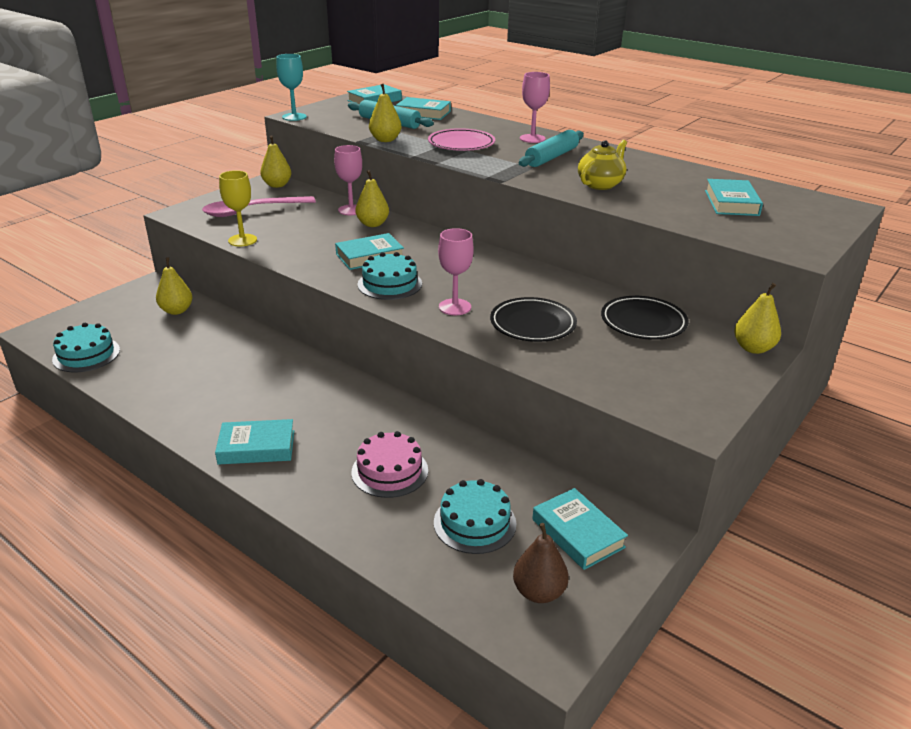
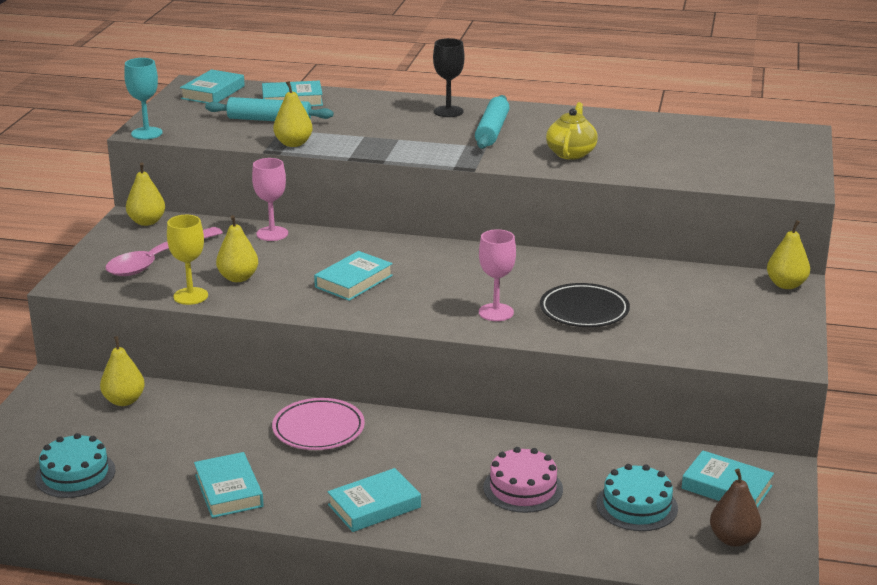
camera: 25 degrees left, 5 degrees down
(372, 224) = (315, 245): yellow pear -> yellow pear (238, 278)
(389, 284) = (407, 305): turquoise cake -> none
(461, 144) = (382, 133): pink plate -> pink plate (318, 429)
(532, 138) = (448, 111): pink goblet -> black goblet
(643, 322) = (678, 284): black plate -> none
(731, 203) = (704, 149): turquoise book -> turquoise book (228, 490)

